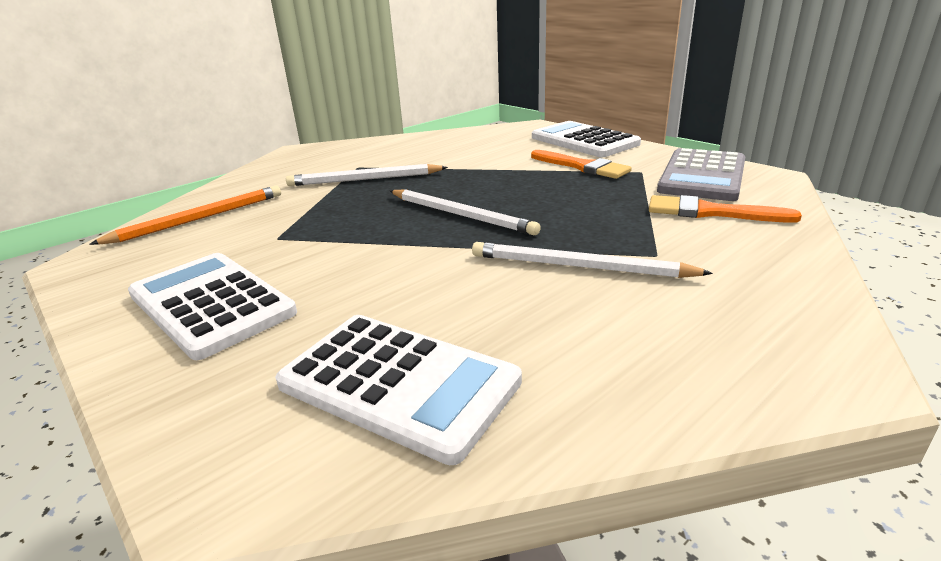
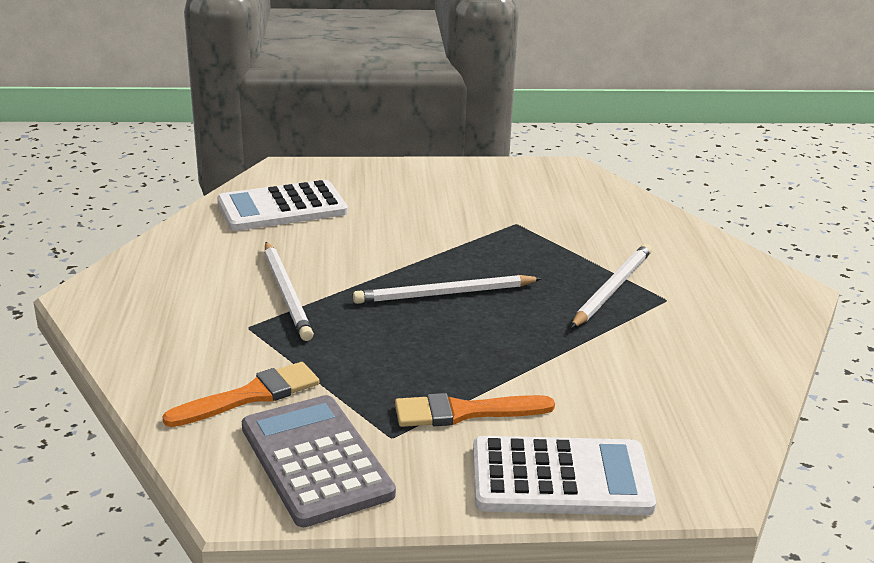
camera: 125 degrees right, 0 degrees up
(198, 219) = (605, 207): orange pencil -> none
(210, 304) = (440, 188): white calculator -> none
(580, 267) = (286, 293): white pencil -> white pencil turned 105 degrees clockwise

